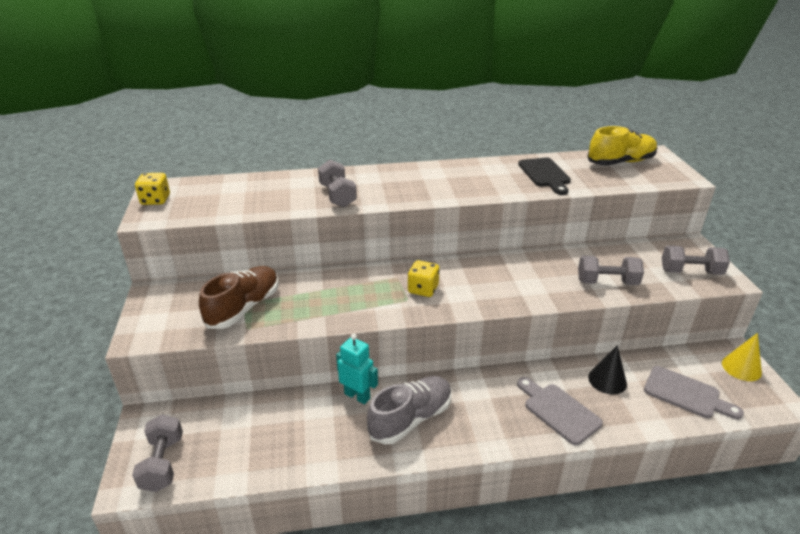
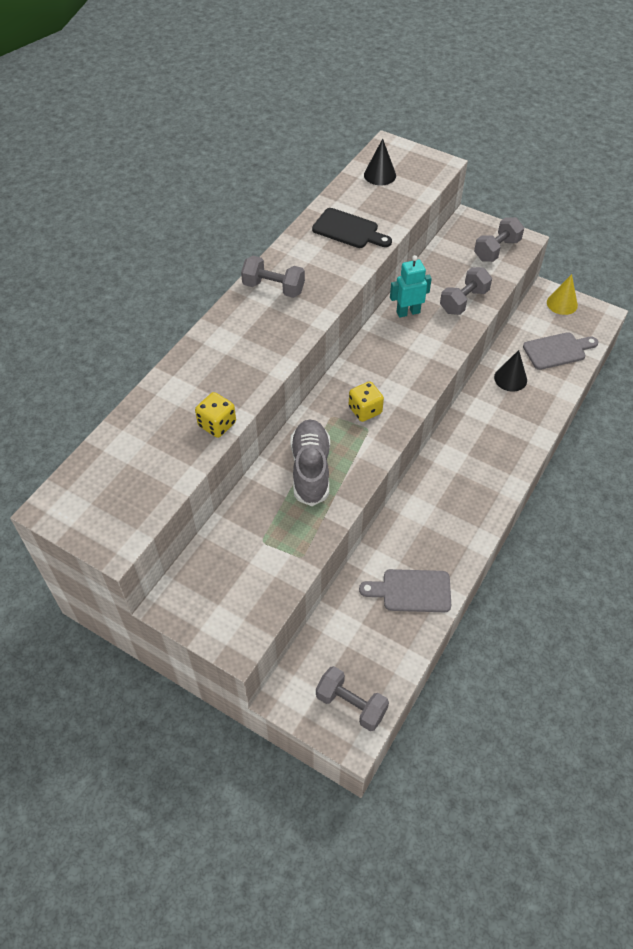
camera: 50 degrees left, 20 degrees up
(155, 200) = (82, 522): yellow dice -> yellow dice (217, 424)
(244, 308) = (269, 544): brown shoe -> none
(337, 196) = (234, 380): grey dumbbell -> grey dumbbell (273, 288)
(357, 396) = (393, 533): turquoise robot -> turquoise robot (408, 312)
(411, 419) = (446, 515): grey shoe -> grey shoe (310, 469)
(559, 411) = (513, 427): grey cutting board -> grey cutting board (411, 591)
(620, 162) = (380, 175): yellow shoe -> black cone

